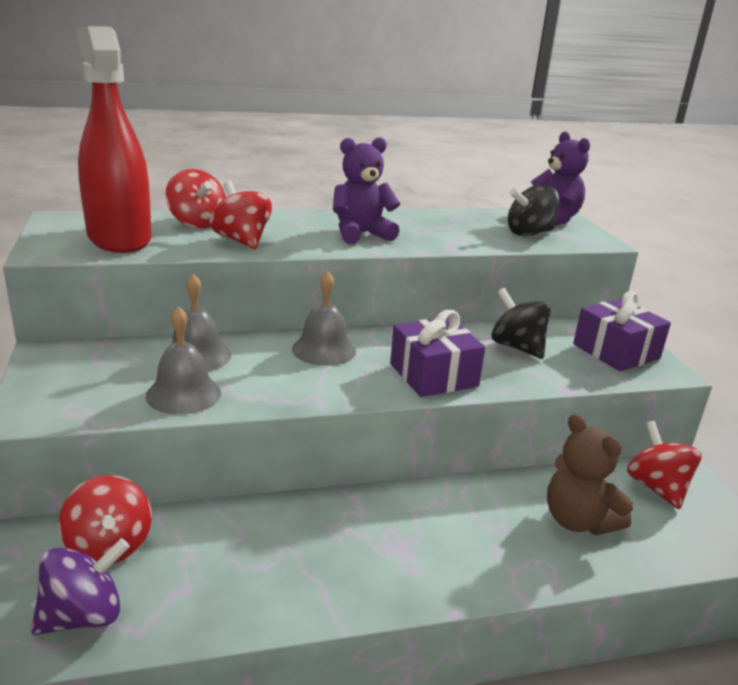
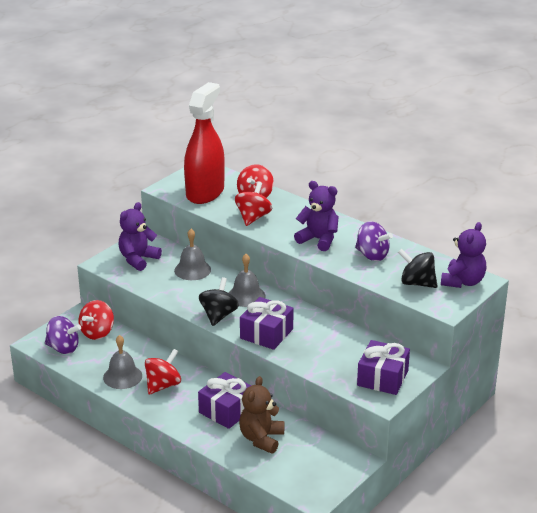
camera: 55 degrees right, 5 degrees up
(86, 381) = (138, 259): none -> purple teddy bear
(183, 394) = (159, 284): grey bell -> grey bell (122, 376)
(440, 228) = (372, 255): none -> purple spinning top
(480, 517) = (227, 410): none -> purple gift
(517, 347) = (336, 346): black spinning top -> black spinning top (218, 315)
(656, 487) = (325, 456): red spinning top -> red spinning top (163, 385)

